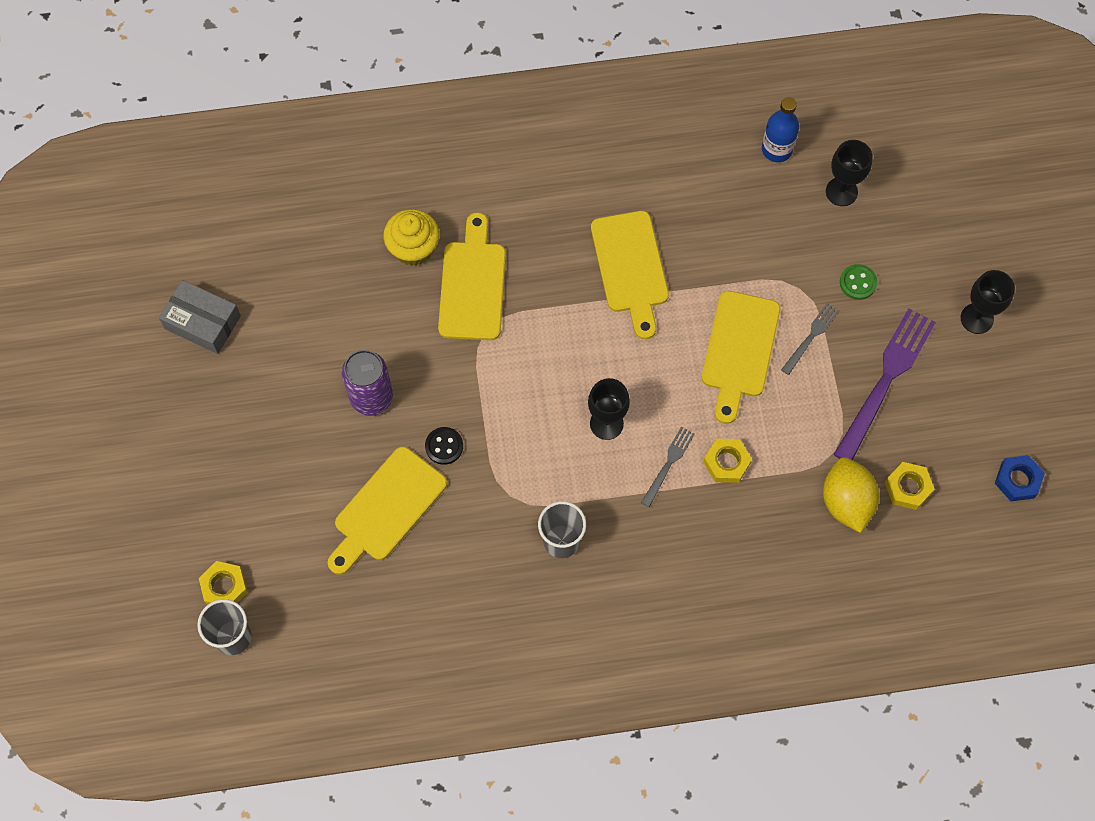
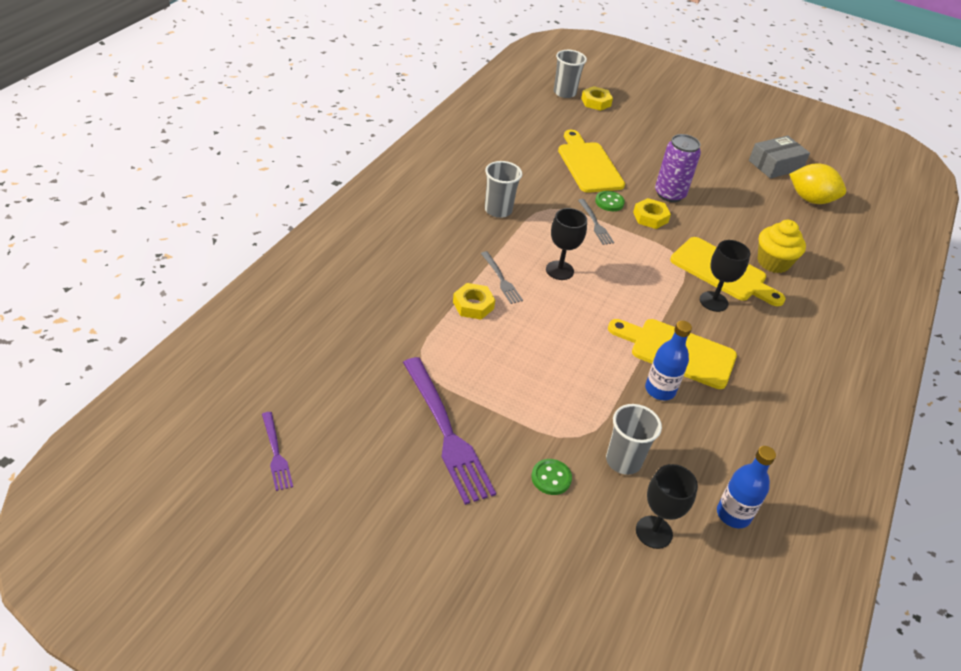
camera: 120 degrees right, 25 degrees down
(444, 446) = (609, 202): black button -> green button
(692, 258) = (660, 390): none -> blue bottle
(739, 350) = (555, 366): yellow cutting board -> none
(794, 244) = (623, 461): none -> grey cup
(811, 336) = (528, 414): grey fork -> grey fork (595, 224)
(846, 502) = (378, 343): yellow lemon -> yellow lemon (810, 199)
(907, 488) = (349, 383): yellow nut -> yellow nut (650, 217)
(977, 318) = (440, 539): black goblet -> black goblet (713, 301)
(1017, 480) = (276, 453): blue nut -> purple fork

